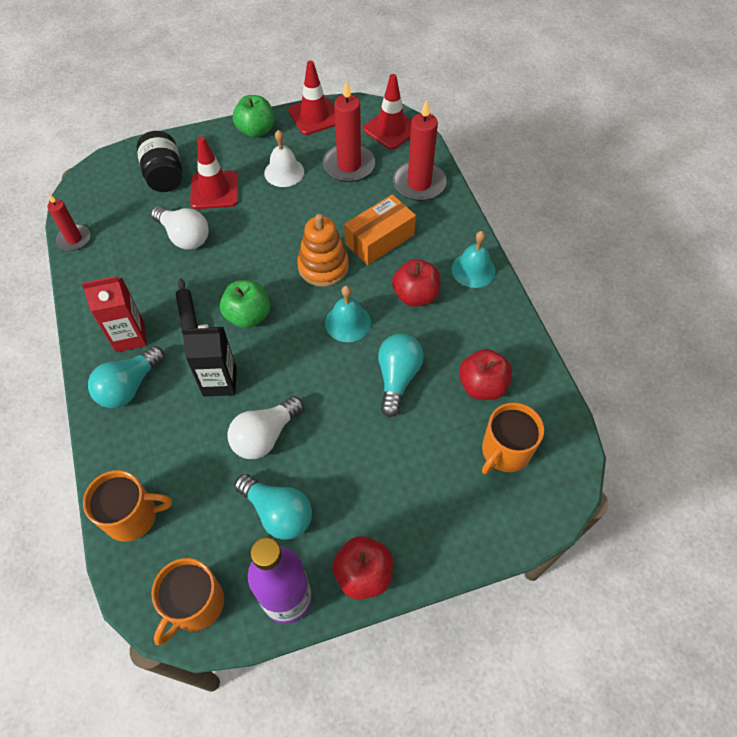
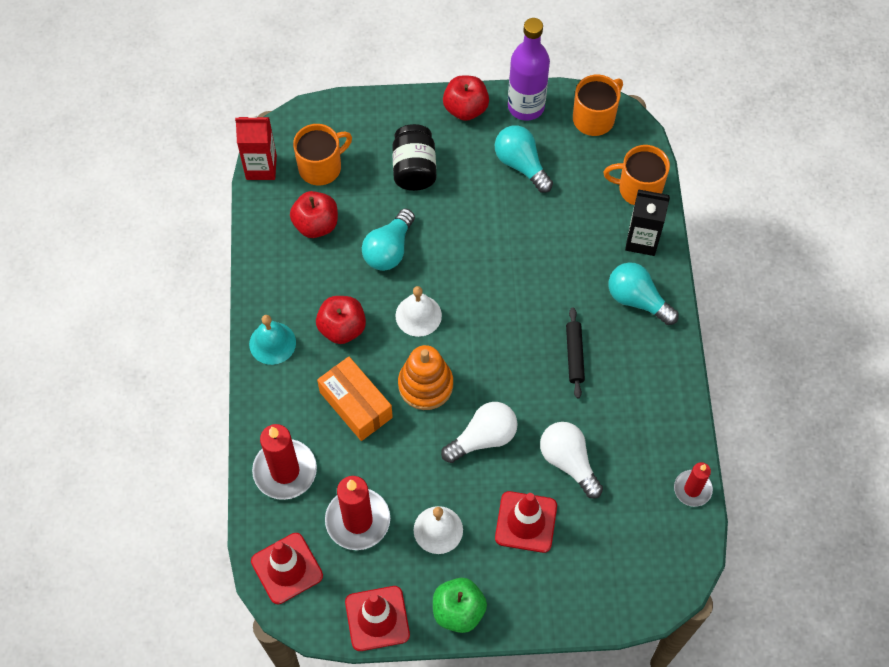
camera: 165 degrees left, 5 degrees up
(129, 387) = (637, 300): turquoise light bulb -> turquoise light bulb turned 105 degrees counterclockwise
(130, 336) = (634, 352): red carton -> red carton (261, 167)
(164, 176) = (583, 561): black jar -> black jar (414, 169)
(220, 382) = (552, 284): black carton -> black carton (642, 240)
(248, 316) = (514, 346): green apple -> none
(265, 436) = (520, 226): white light bulb -> white light bulb (483, 438)
(348, 322) = (418, 315): turquoise bell -> white bell
(379, 239) = (356, 405): orange box -> orange box turned 75 degrees clockwise

